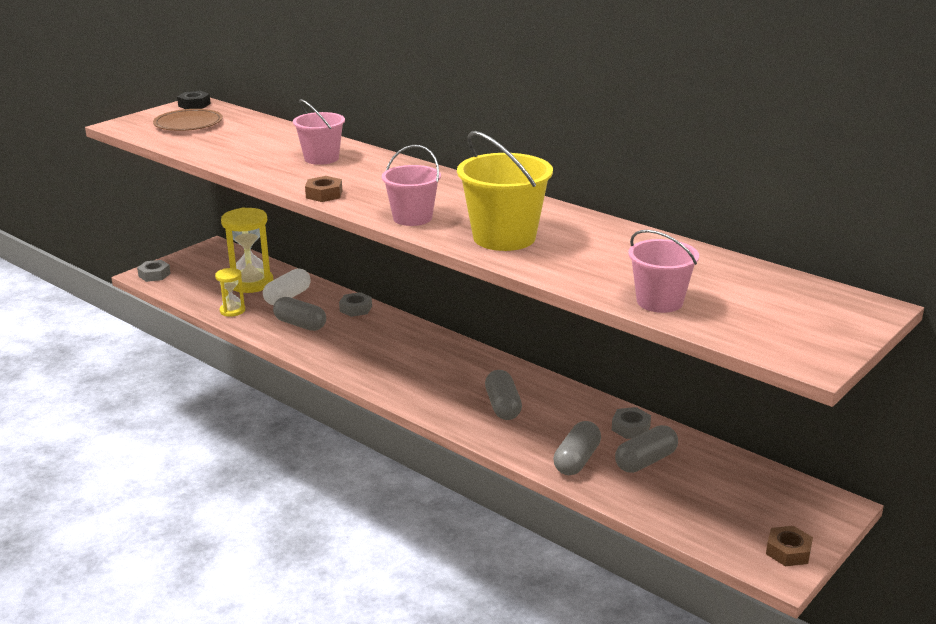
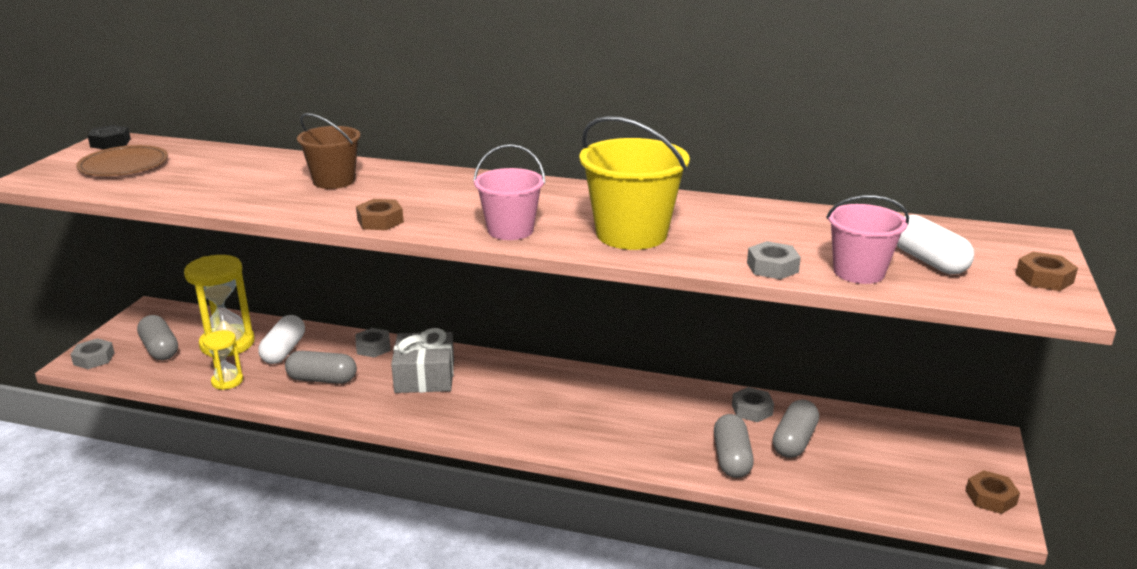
camera: 25 degrees left, 0 degrees up
(321, 158) = (334, 181): pink bucket -> brown bucket
(378, 339) = (424, 376): none -> grey gift
(503, 406) = (613, 419): grey capsule -> grey capsule (160, 349)
(589, 284) = (772, 267): none -> grey nut
(736, 305) = (928, 261): none -> white capsule
(827, 340) = (1044, 278): none -> brown nut

